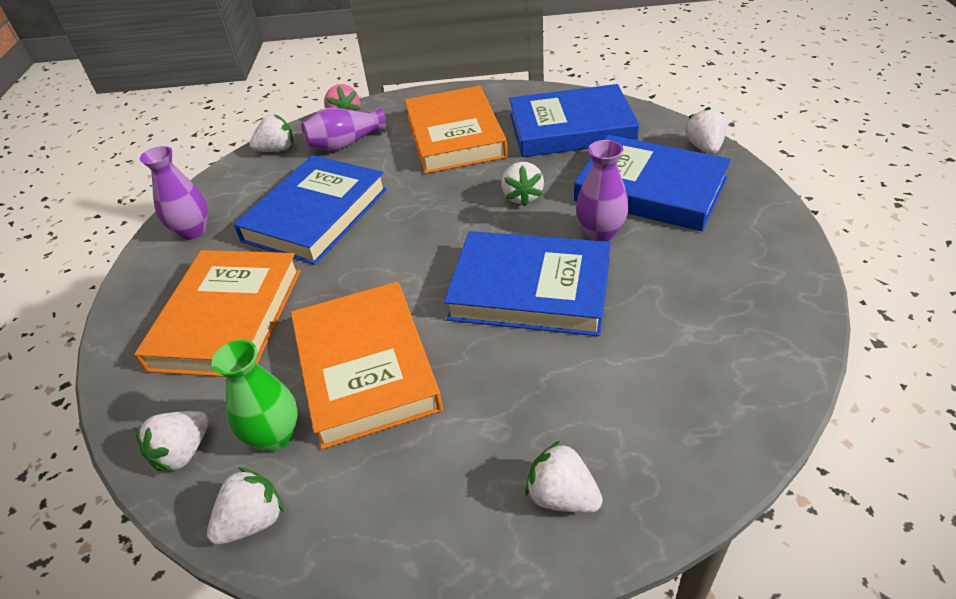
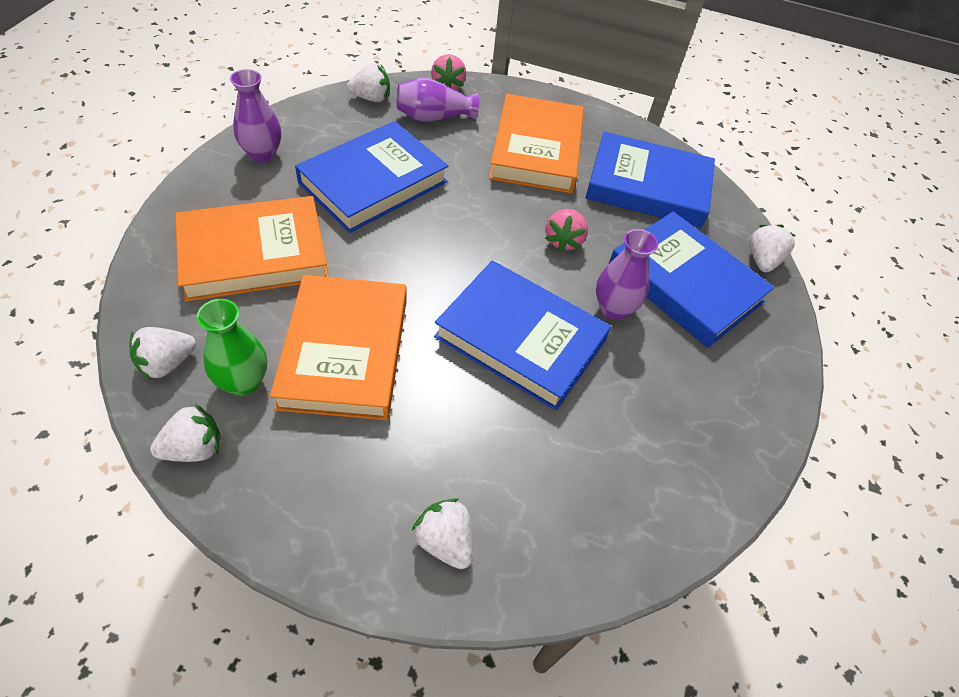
camera: 10 degrees right, 10 degrees up
(227, 318) = (254, 254): orange book -> orange book turned 45 degrees clockwise
(522, 196) = (563, 241): white strawberry -> pink strawberry

